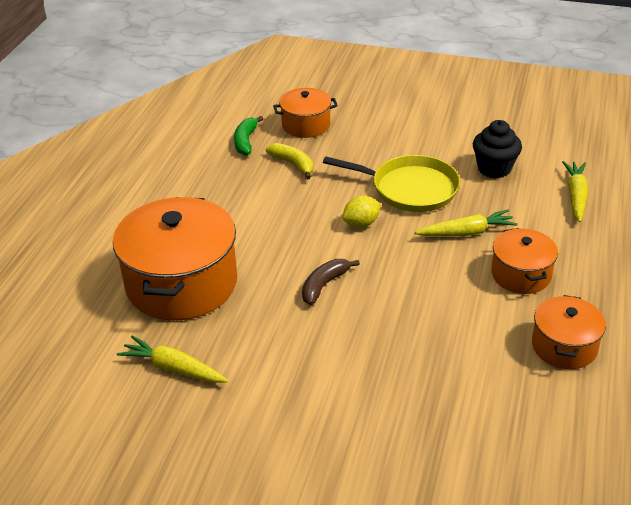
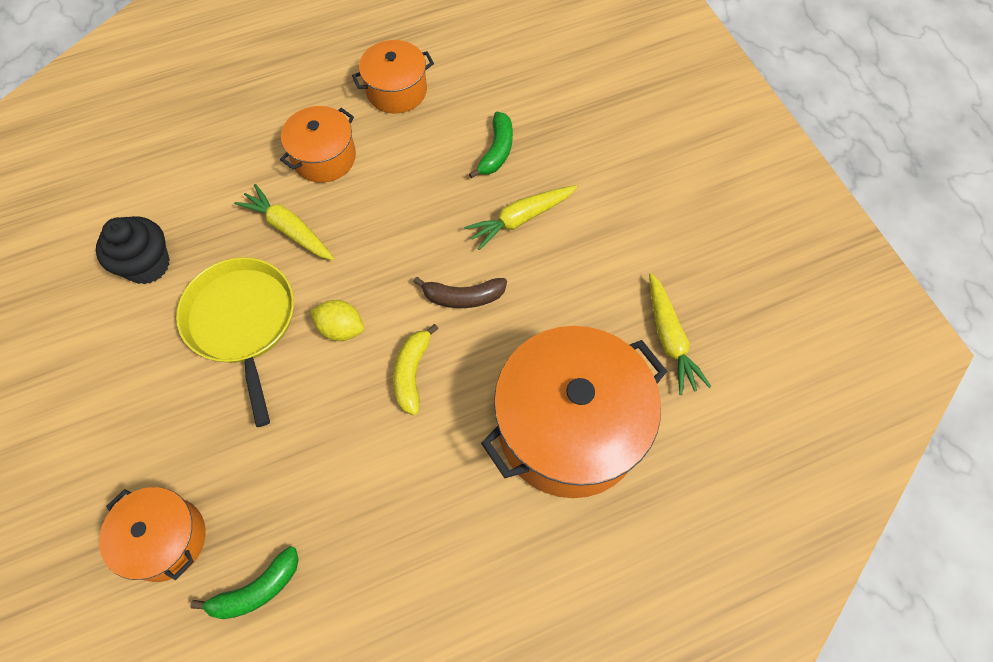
camera: 130 degrees left, 25 degrees up
(293, 164) = (273, 483): yellow banana -> yellow banana (412, 373)
(438, 373) = (497, 151): none -> green banana
(575, 196) = (159, 172): yellow carrot -> yellow carrot (521, 219)

